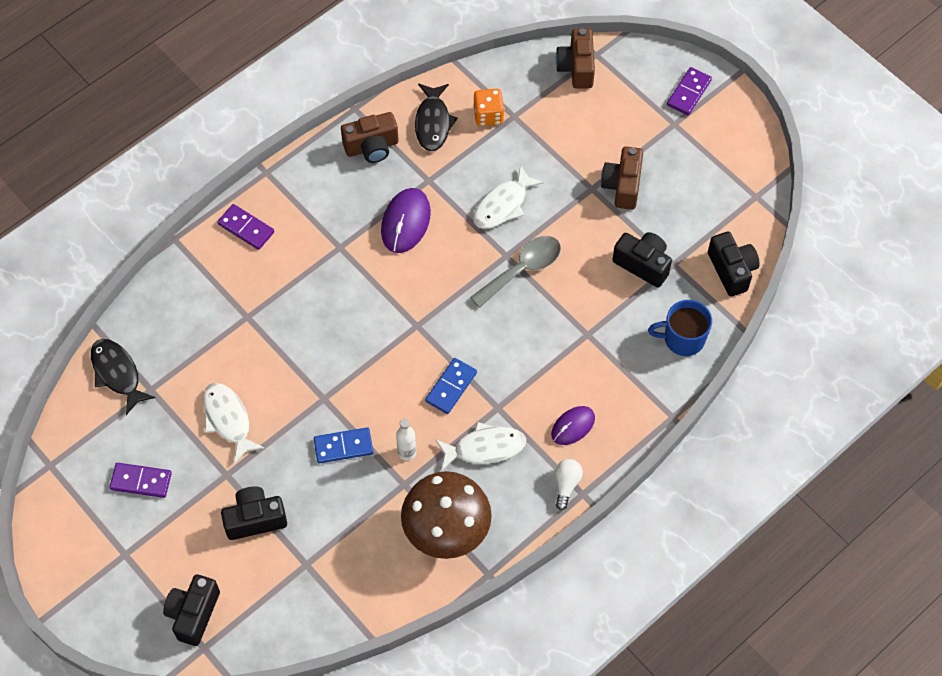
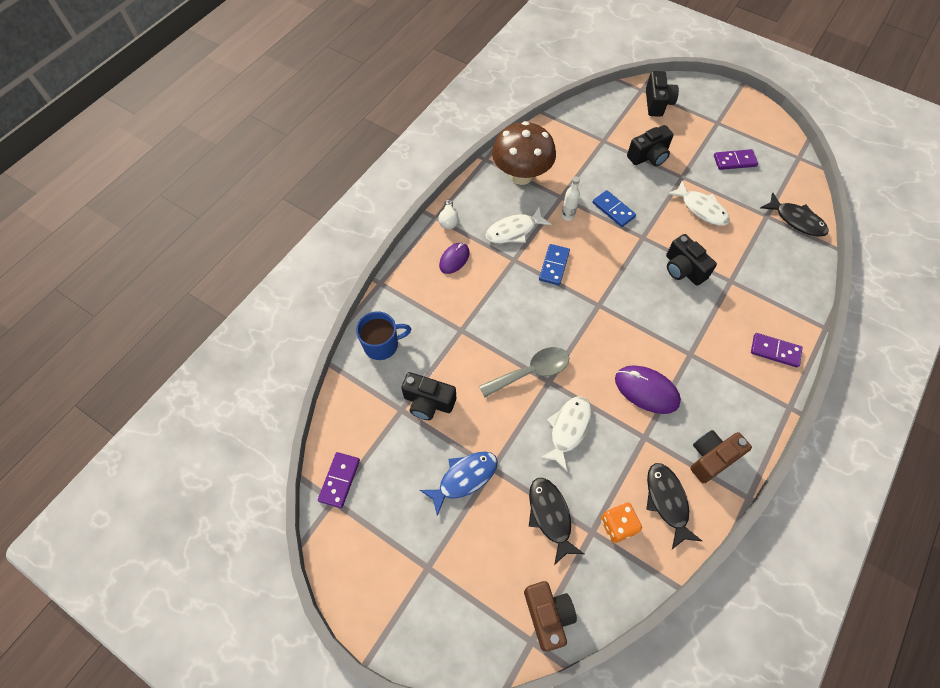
camera: 165 degrees right, 0 degrees up
(343, 446) = (613, 210): blue domino -> blue domino turned 75 degrees clockwise
(405, 222) = (646, 390): purple mouse -> purple mouse turned 60 degrees counterclockwise
(522, 269) = (531, 372): grey spoon -> grey spoon turned 150 degrees counterclockwise
(548, 137) = (550, 516): none -> black fish
(622, 186) = (464, 478): brown camera -> blue fish
(689, 93) = (419, 614): purple domino -> purple domino (339, 480)
(732, 270) = (348, 416): black camera -> black camera (683, 269)

